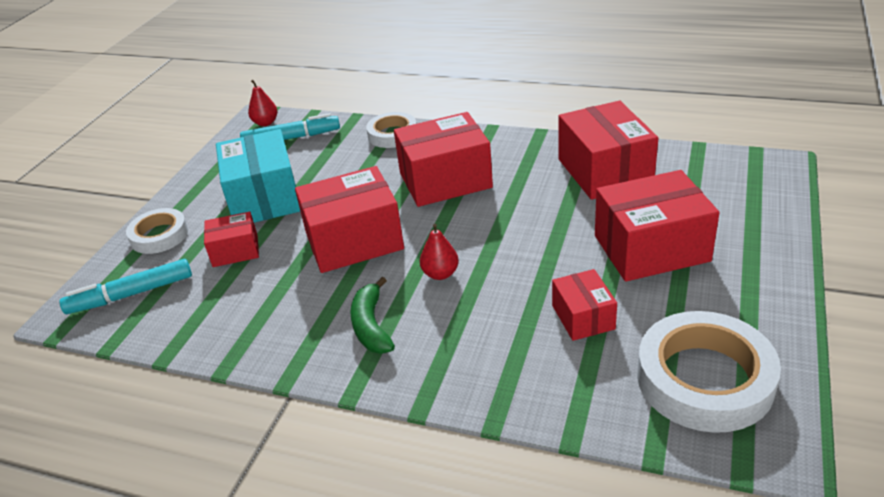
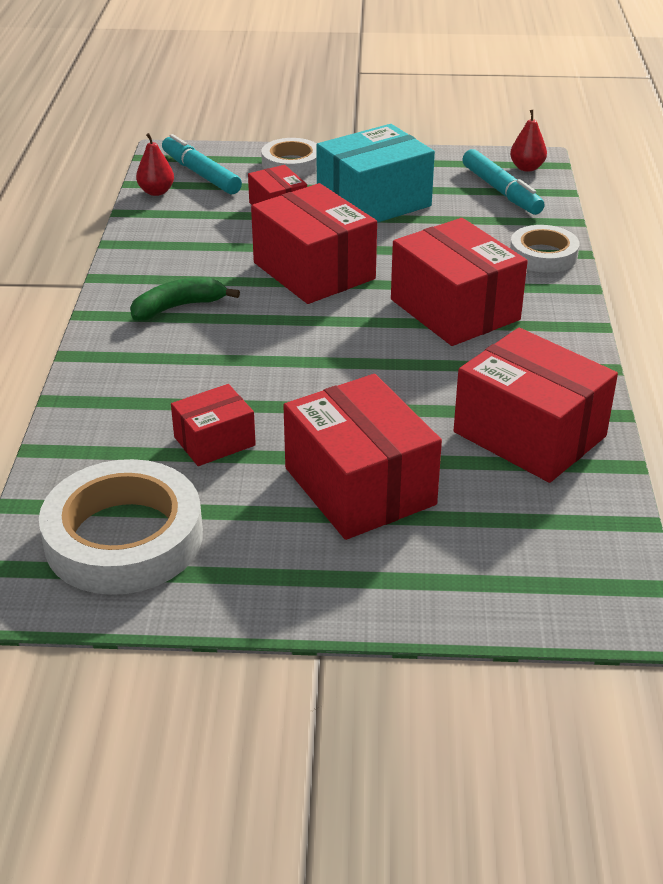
camera: 70 degrees right, 0 degrees up
(440, 274) = (270, 335): red pear -> red pear (156, 192)
(604, 171) = (529, 434): red box -> red box turned 75 degrees clockwise

